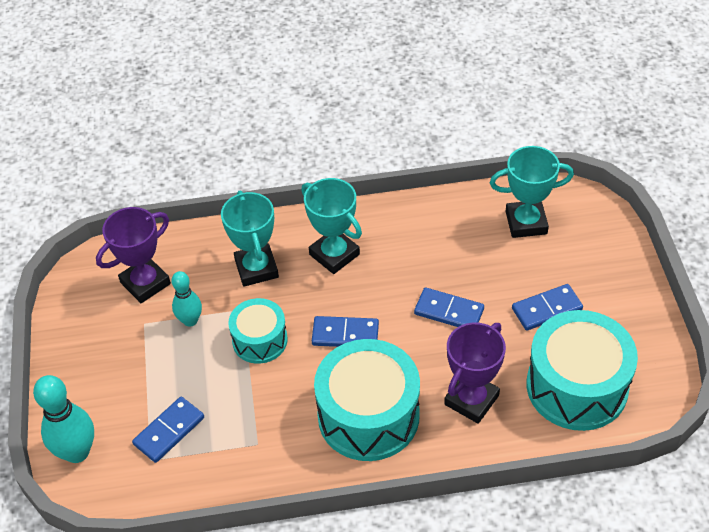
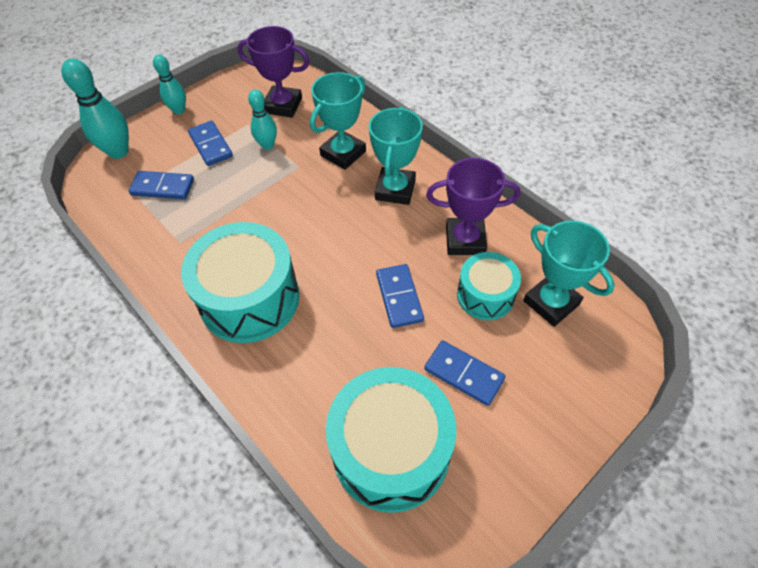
camera: 55 degrees right, 5 degrees up
(63, 373) = (179, 110): none -> turquoise bowling pin
(260, 340) = (277, 191): turquoise drum -> turquoise drum (485, 295)
(345, 334) = (321, 239): blue domino -> blue domino (210, 145)
(471, 400) = (315, 366): purple trophy -> purple trophy (465, 240)

